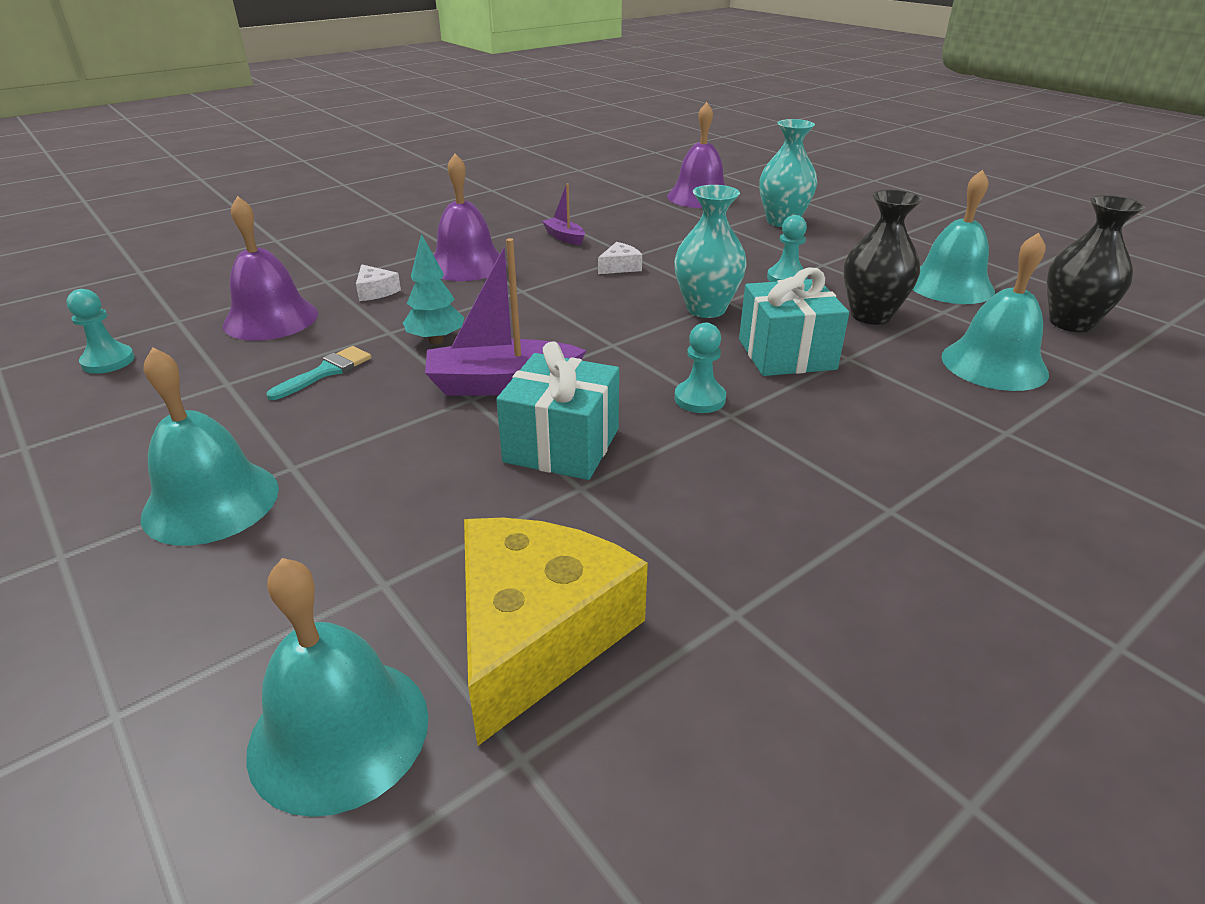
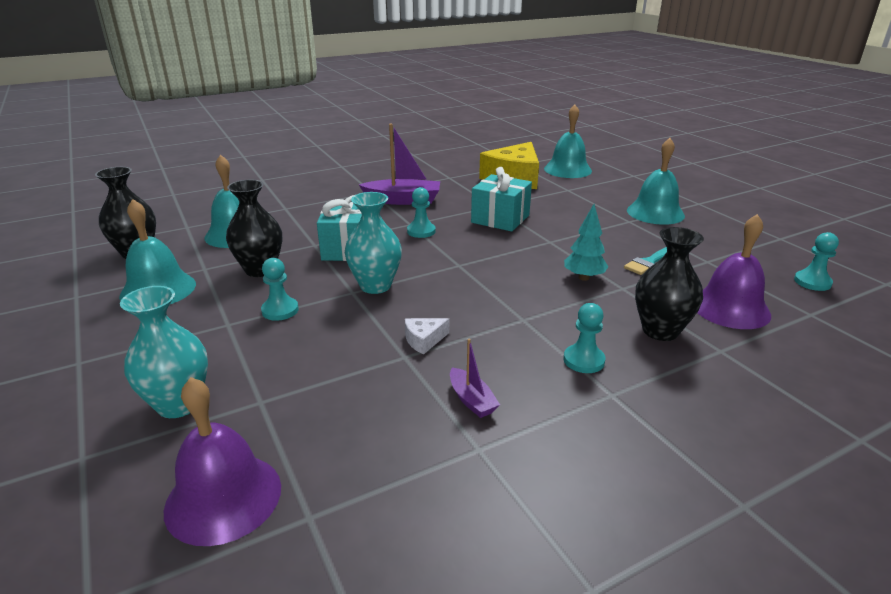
camera: 170 degrees left, 5 degrees down
(375, 291) = (660, 331): white cheese -> black vase
(466, 264) = (583, 360): purple bell -> turquoise pawn
(502, 384) = (533, 247): purple boat -> purple boat (403, 200)

